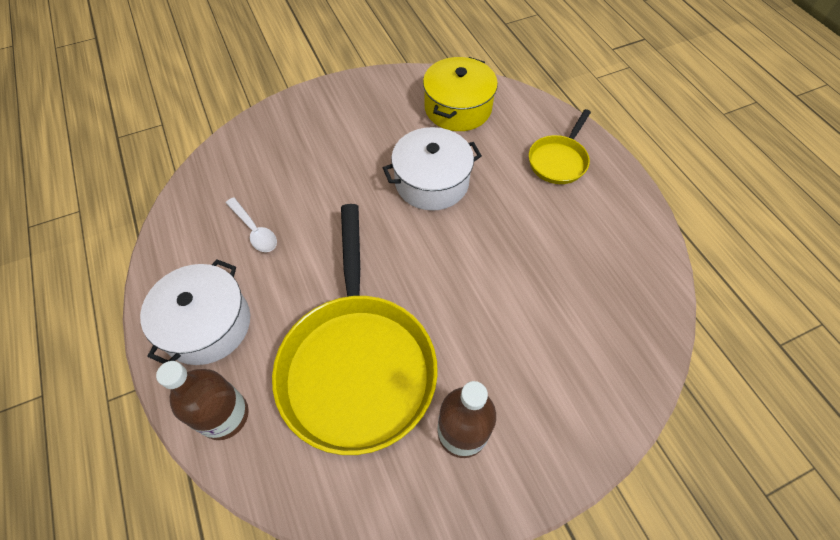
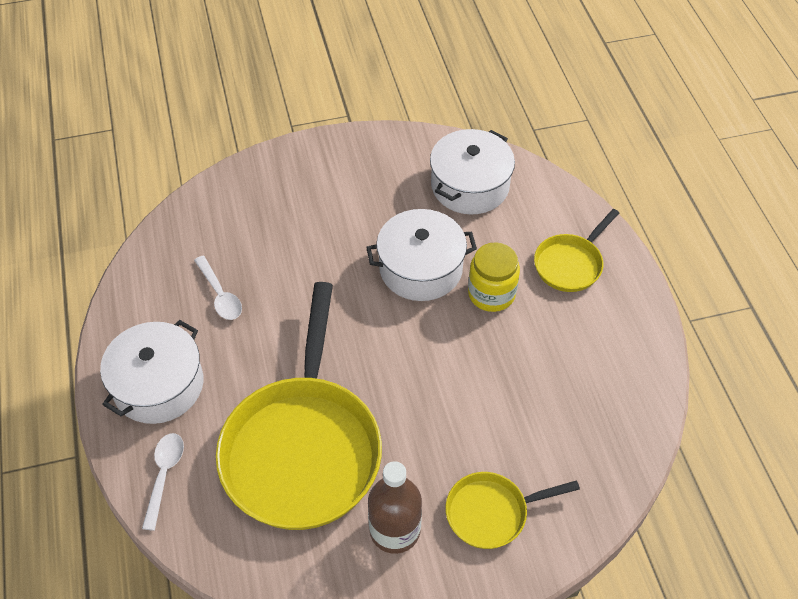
camera: 10 degrees right, 5 degrees down
(224, 415) = (164, 475): brown bottle -> white spoon
(458, 108) = (470, 185): yellow pot -> white pot
(498, 195) = (491, 293): none -> yellow jar
(549, 398) = (491, 512): none -> yellow pan

